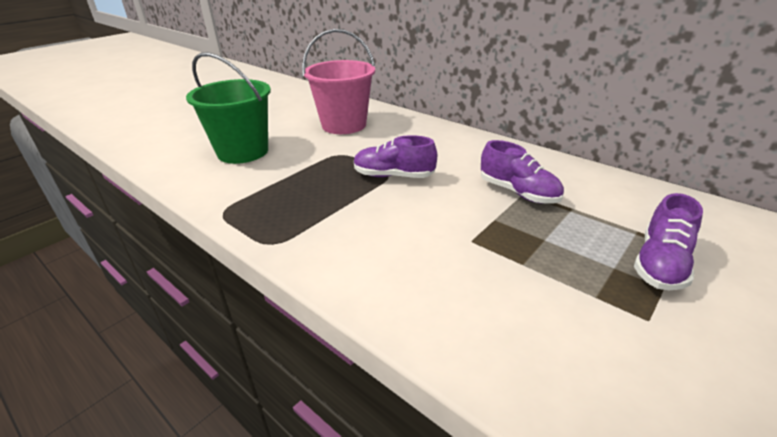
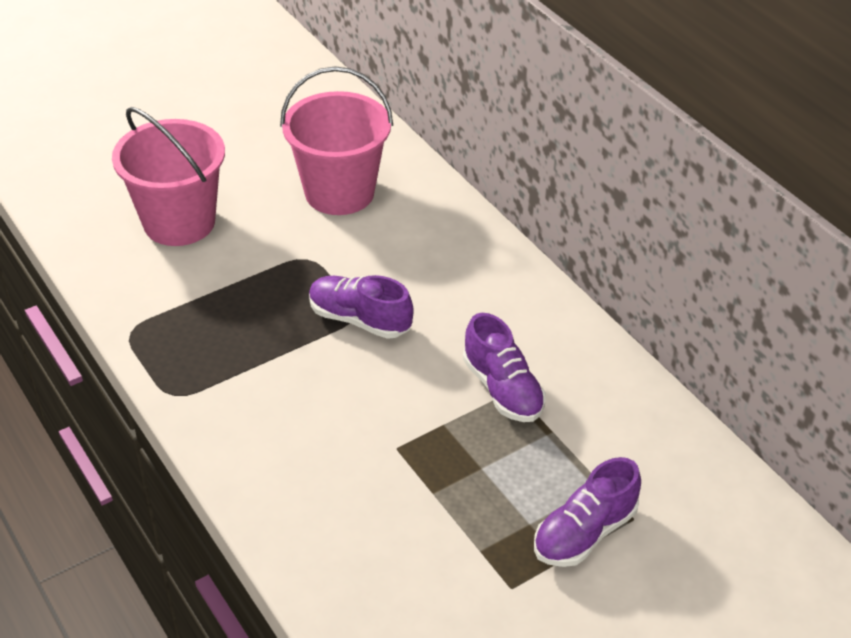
camera: 15 degrees right, 10 degrees up
(243, 152) = (179, 222): green bucket -> pink bucket

